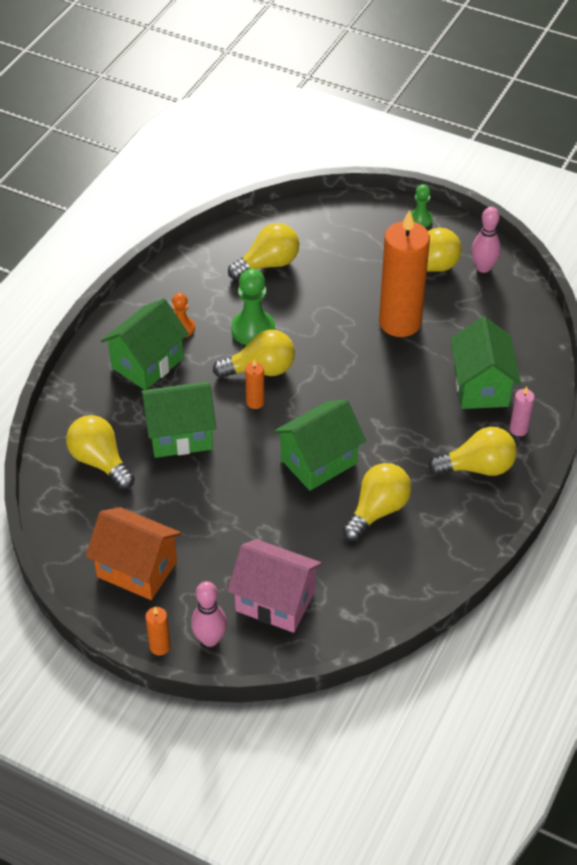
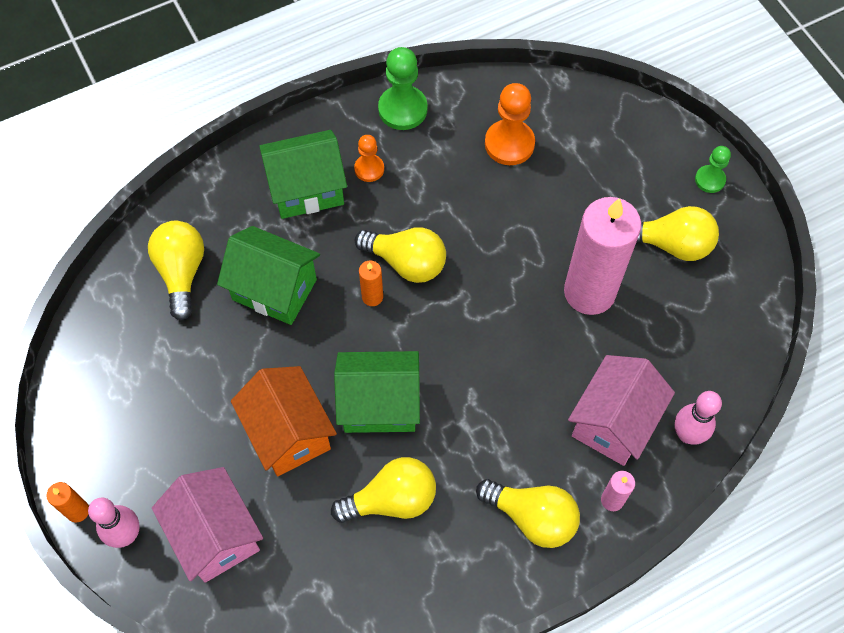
camera: 35 degrees right, 15 degrees up
(137, 569) = (123, 412): orange house -> orange house (288, 433)
(253, 329) = (435, 211): green pawn -> green pawn (402, 109)
(268, 264) = (509, 144): yellow light bulb -> orange pawn
(400, 322) = (589, 292): orange candle -> pink candle
(481, 386) = (614, 422): green house -> pink house
(483, 267) = (732, 278): pink bowling pin -> pink bowling pin (687, 434)

